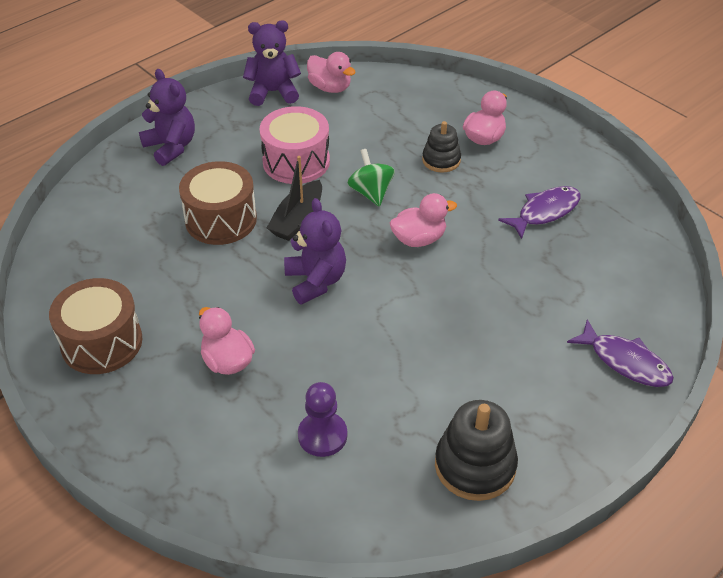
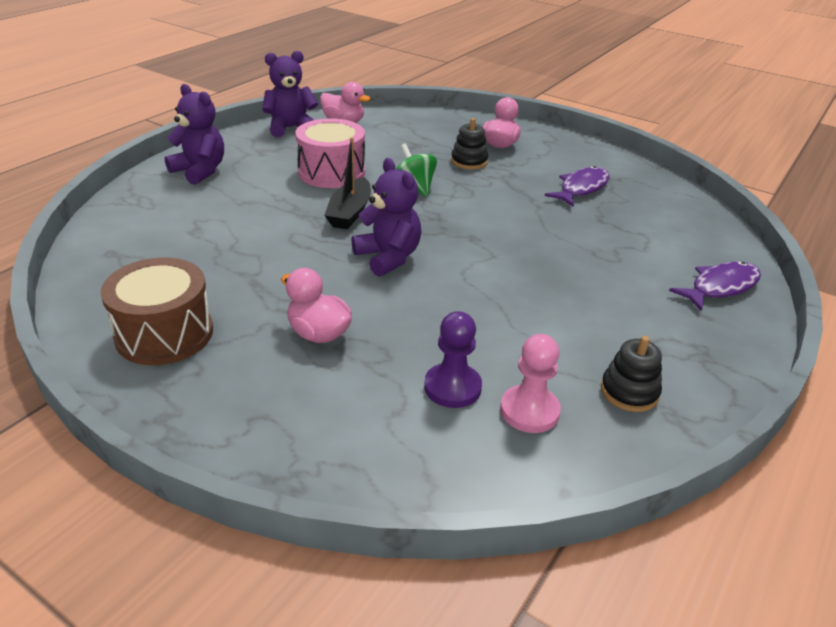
camera: 15 degrees left, 10 degrees down
(221, 219) = (270, 219): brown drum -> none
(378, 470) = (529, 411): none -> pink pawn
(419, 239) = (476, 217): pink duck -> none
(475, 466) = (629, 392): black stacking toy -> black stacking toy, size x0.63
(625, 361) = (720, 287): purple fish -> purple fish turned 60 degrees counterclockwise

